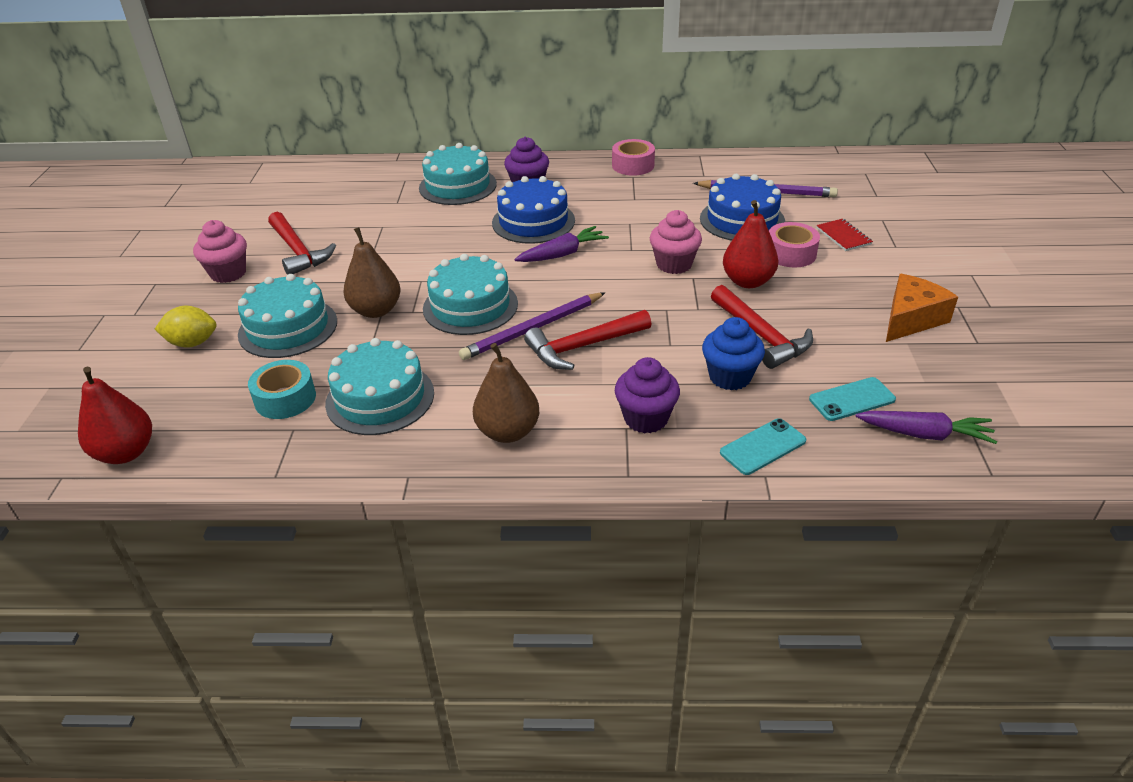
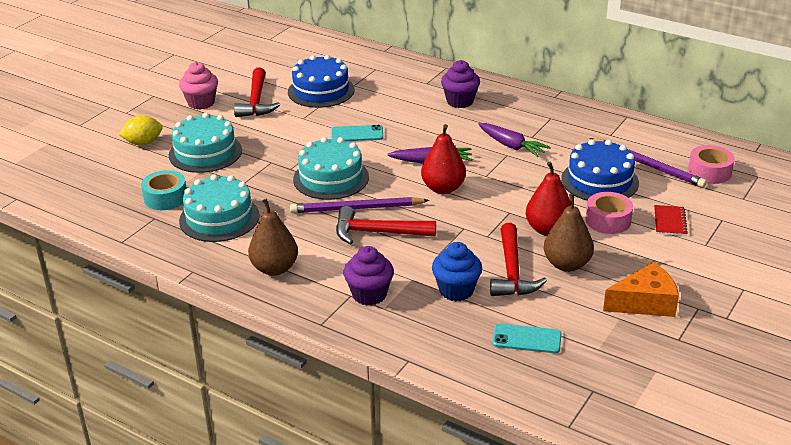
camera: 30 degrees right, 5 degrees down
(126, 453) = (57, 197): red pear -> red pear (443, 188)
(192, 343) = (143, 143): yellow lemon -> yellow lemon turned 45 degrees counterclockwise
(376, 310) = (268, 160): brown pear -> brown pear (567, 264)
(457, 186) = (408, 85): turquoise cake -> none
(533, 221) = (436, 130): blue cake -> blue cake (321, 91)
(633, 165) = (560, 109): pink tape -> pink tape (709, 172)
(674, 264) = (506, 197): pink cupcake -> none
(763, 447) = (427, 343): turquoise phone -> turquoise phone (357, 134)
(924, 434) = (552, 382): purple carrot -> purple carrot (511, 146)

